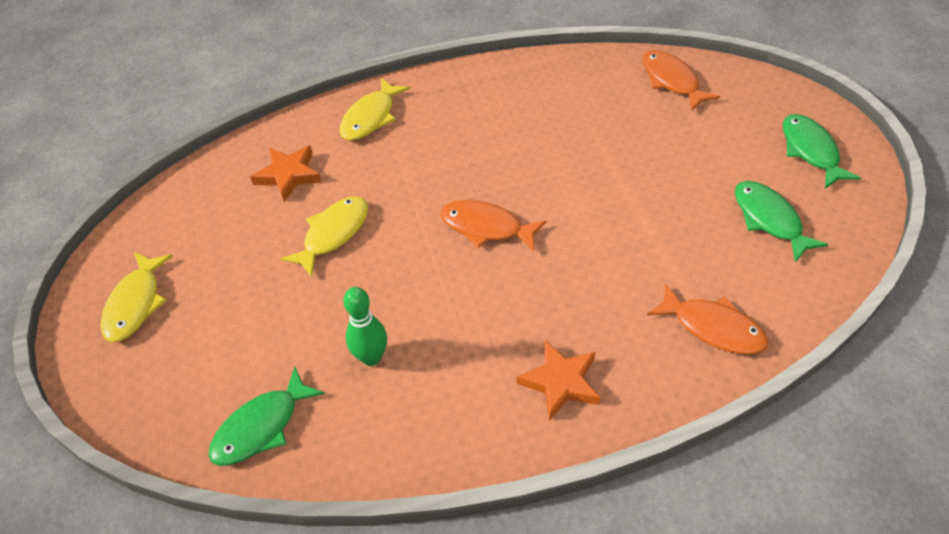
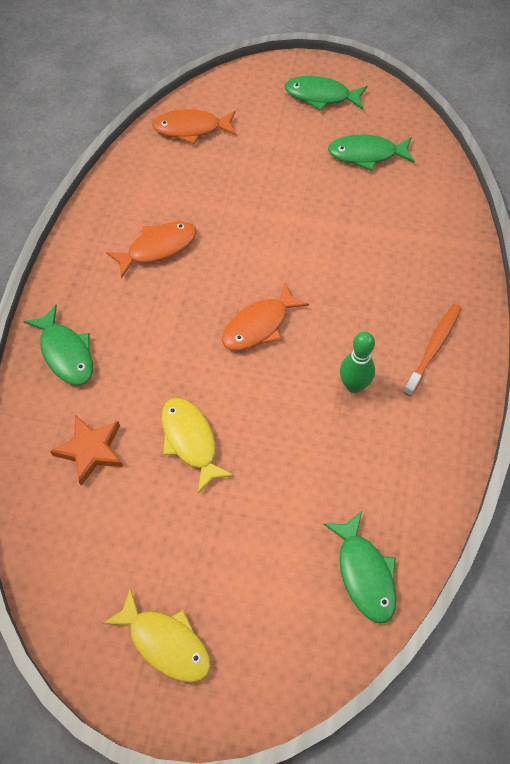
camera: 65 degrees left, 10 degrees up
(371, 117) = (66, 353): yellow fish -> green fish
(371, 357) = (341, 464): green bowling pin -> green bowling pin (354, 385)
(560, 382) = (433, 348): orange star -> orange toothbrush
(713, 327) = (437, 237): orange fish -> orange fish (158, 248)

